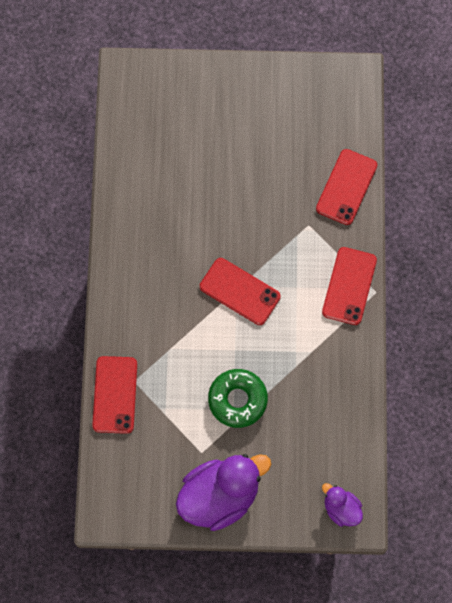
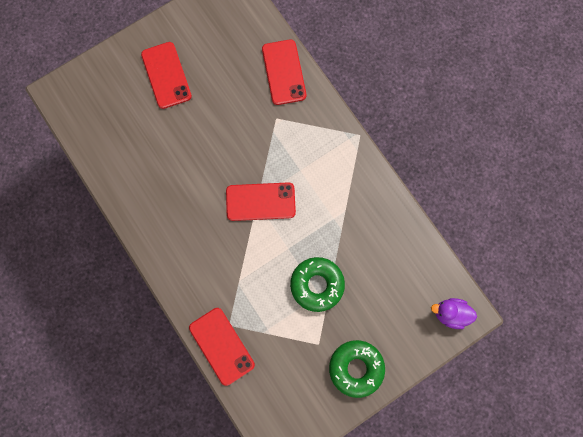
camera: 35 degrees left, 5 degrees up
(220, 496) = (356, 368): purple duck -> green donut
(349, 286) = (337, 143): red phone -> red phone (166, 75)

